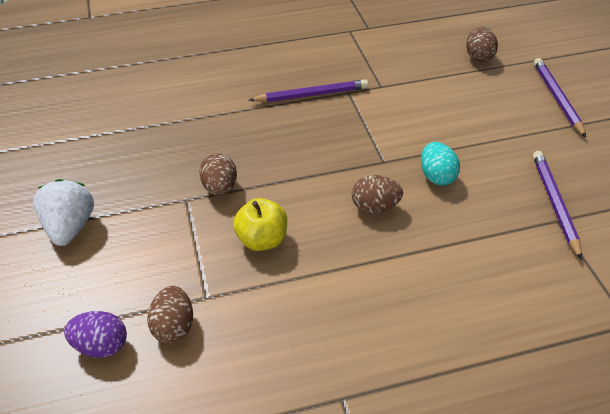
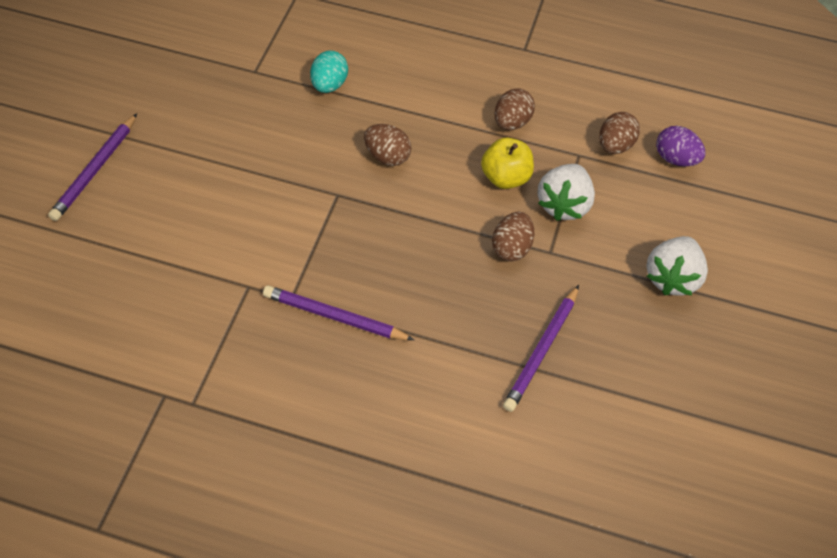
camera: 150 degrees left, 10 degrees up
(195, 242) = (564, 204): none -> white strawberry
(436, 176) = (306, 155): turquoise egg -> turquoise egg (329, 85)
(478, 57) = (97, 267): brown egg -> brown egg (512, 122)
(554, 203) = (239, 83): purple pencil -> purple pencil (542, 351)

